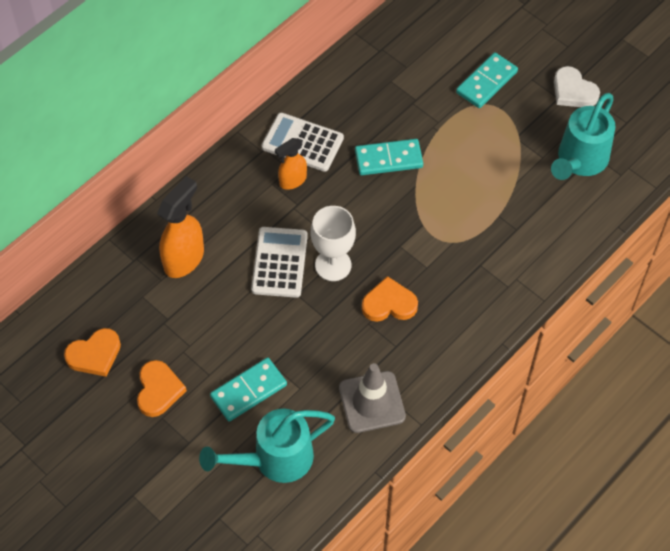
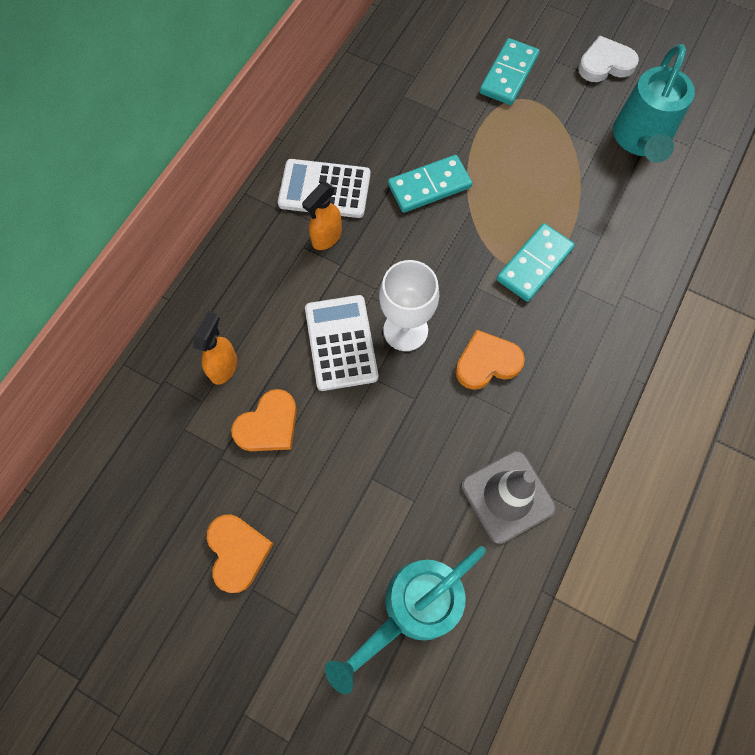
camera: 15 degrees left, 10 degrees up
(94, 354) = (142, 524): orange heart -> orange heart (268, 425)
(184, 259) = (224, 367): orange spray bottle -> orange spray bottle, size x0.61
(248, 391) = (352, 522): turquoise domino -> turquoise domino (534, 264)
(573, 91) = (605, 64): white heart -> white heart turned 135 degrees clockwise

